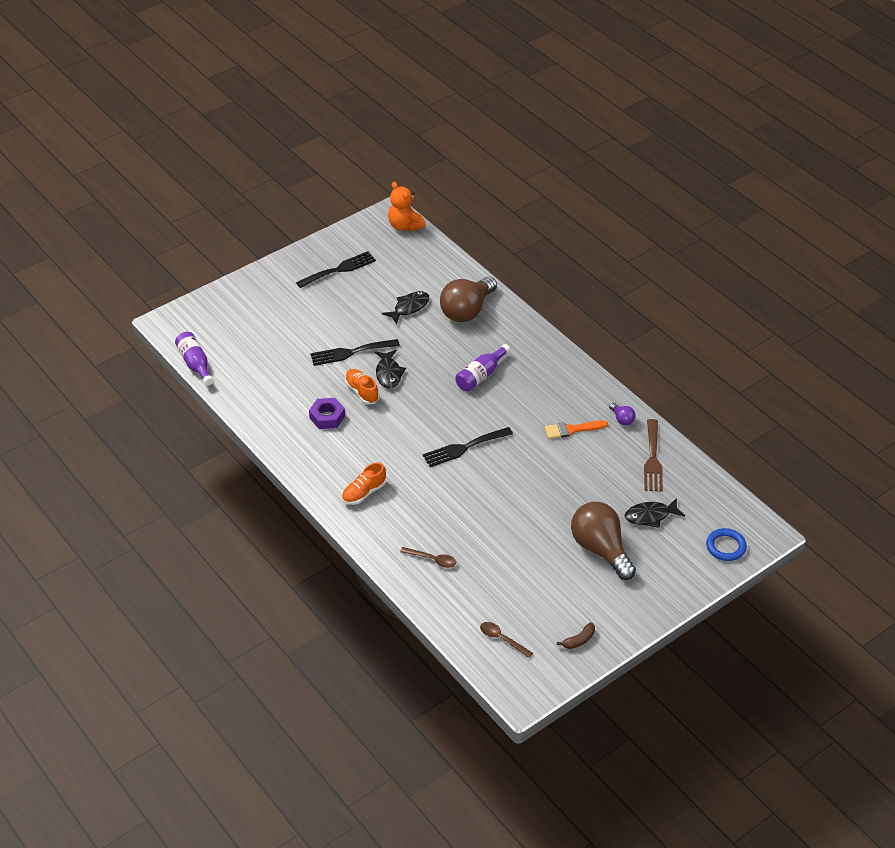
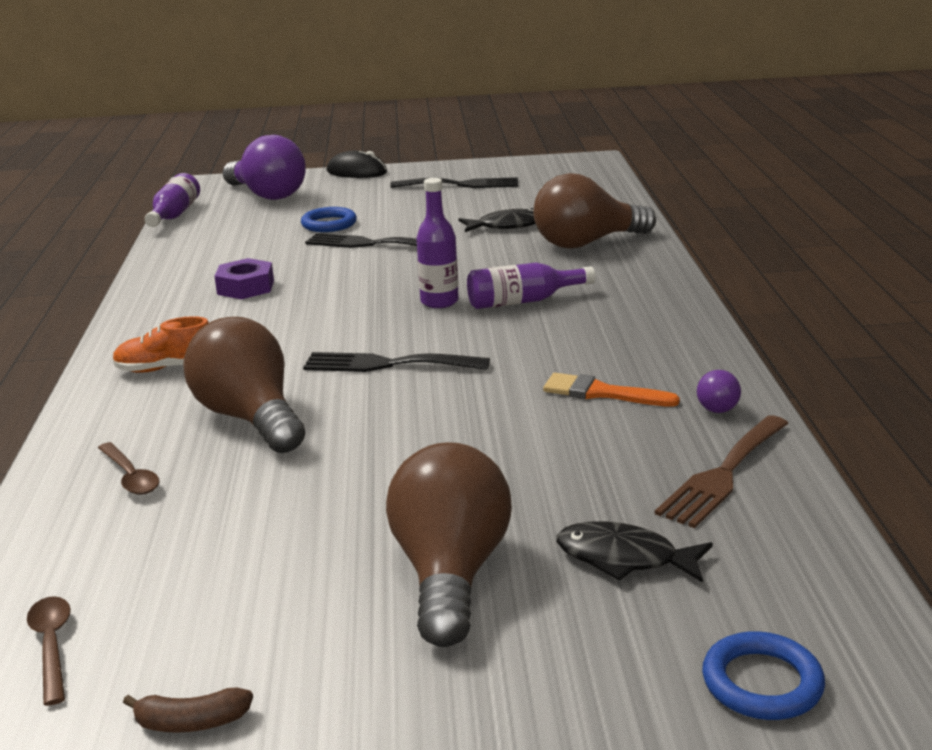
camera: 35 degrees right, 20 degrees down
(229, 322) = (267, 195): none -> purple light bulb
(256, 275) = (356, 172): none -> black mouse
(305, 341) = (329, 224): none -> blue ring
(362, 392) = (328, 277): orange shoe -> none
(388, 373) = (390, 270): black fish -> none
(405, 226) = (595, 170): orange teddy bear -> none
(441, 391) = (439, 302): none -> purple bottle
(442, 507) = (250, 418): none -> brown light bulb

